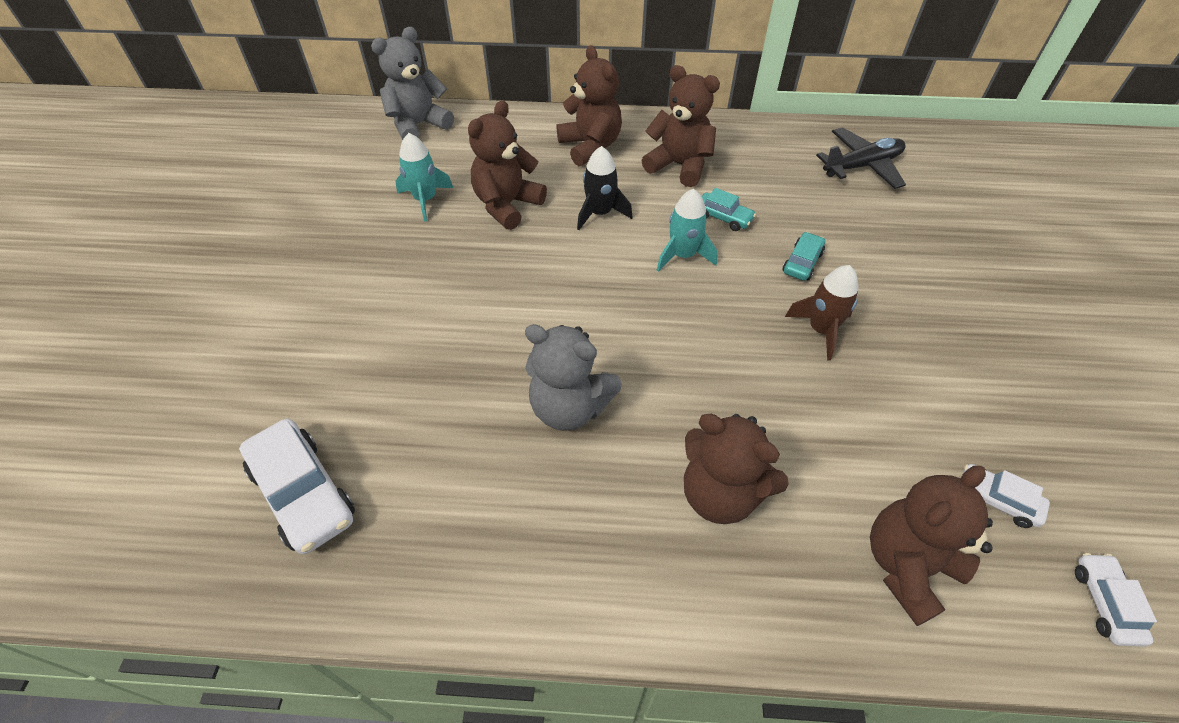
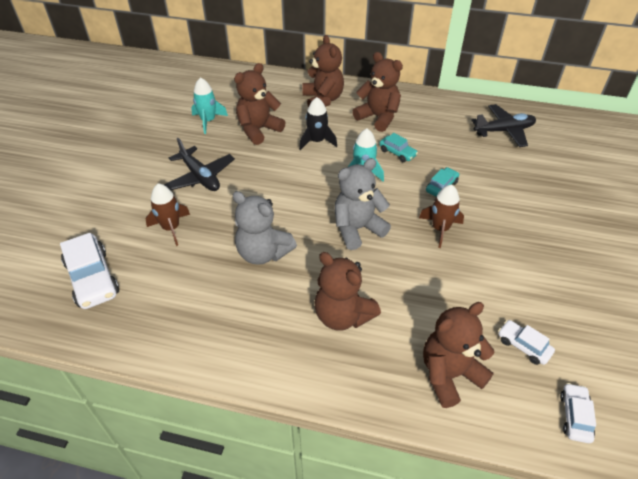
camera: 10 degrees right, 5 degrees down
(412, 386) = (171, 228): none -> brown rocket
(418, 125) = (216, 76): grey teddy bear -> grey teddy bear (357, 229)
(436, 293) = (200, 177): none -> black plane

